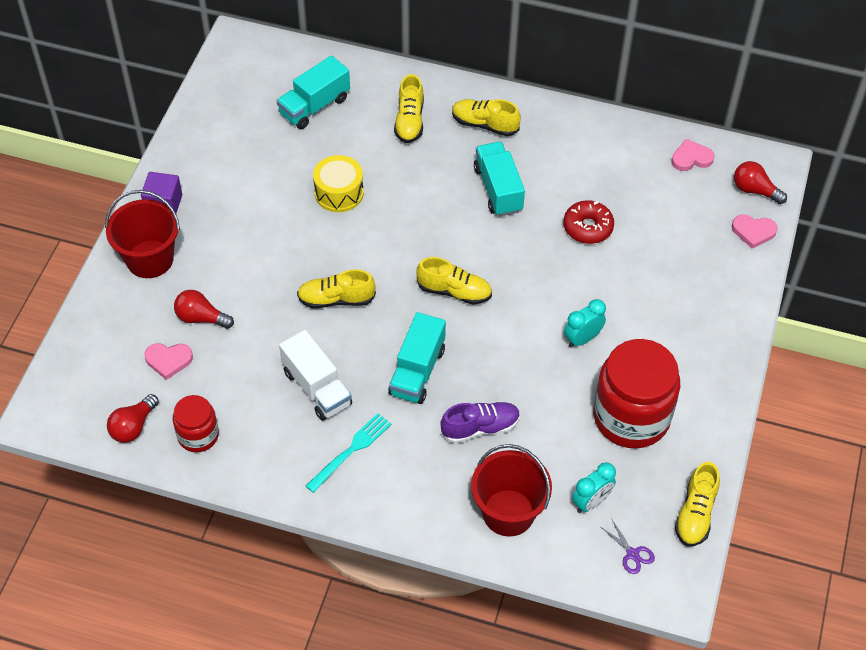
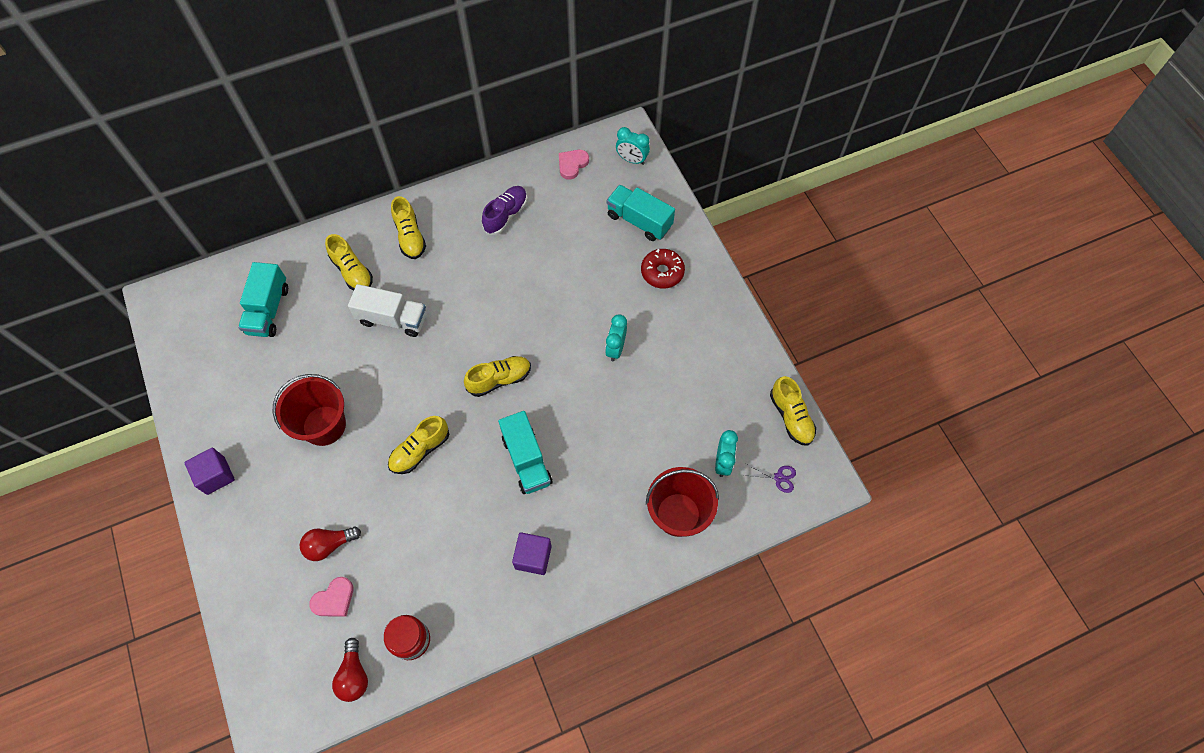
camera: 40 degrees left, 10 degrees up
(150, 259) = (245, 529): red bucket -> red bucket (324, 425)
(317, 388) = (466, 530): white truck -> white truck (393, 319)
(339, 193) = (348, 365): yellow drum -> none
(351, 450) = (533, 557): turquoise fork -> purple cube
(480, 428) = (606, 468): purple shoe -> purple shoe (506, 215)
(484, 124) = (410, 236): yellow shoe -> yellow shoe turned 90 degrees counterclockwise
(498, 189) = (463, 279): turquoise truck -> turquoise truck (639, 221)
(588, 227) = (548, 264): red donut -> red donut (662, 272)
(631, 417) = (694, 380): red jar -> none
(753, 232) = (656, 190): pink heart -> none
(754, 190) = (632, 160): red light bulb -> turquoise clock

